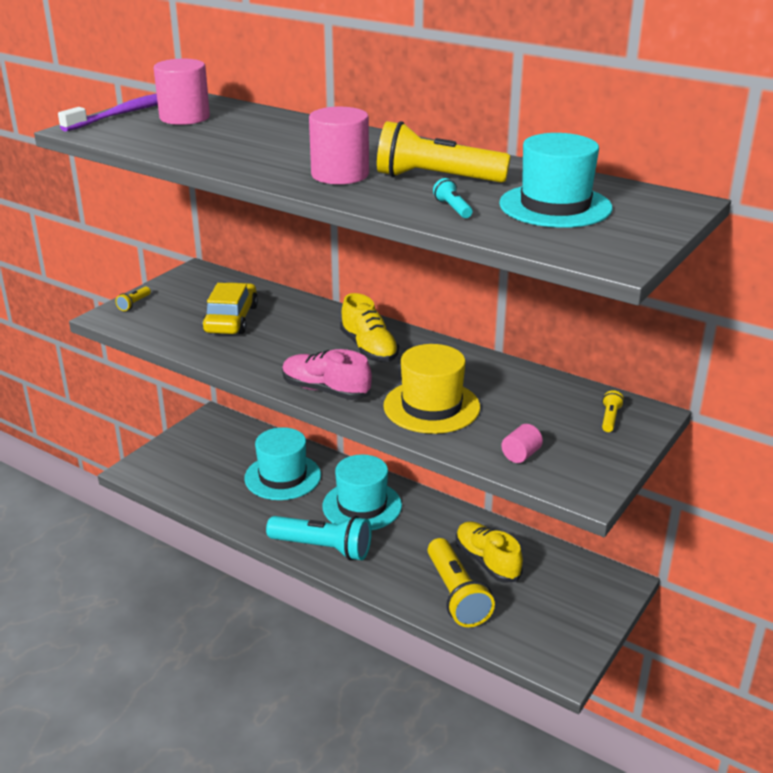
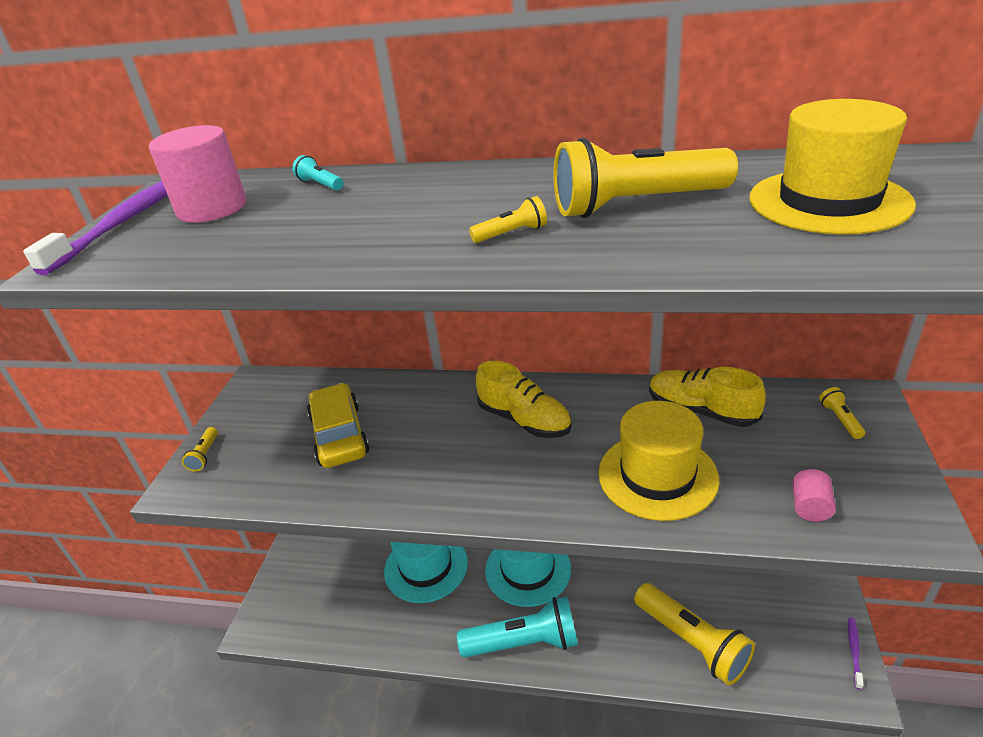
camera: 20 degrees left, 5 degrees up
(326, 390) = (525, 499): pink shoe -> none
(340, 175) = (511, 233): pink cylinder -> yellow flashlight
(452, 208) = (721, 241): turquoise flashlight -> turquoise flashlight (320, 185)
(487, 561) = (690, 586): yellow shoe -> yellow shoe (701, 411)
(555, 206) = (828, 201): turquoise hat -> yellow hat
(587, 648) = (854, 651): none -> purple toothbrush

